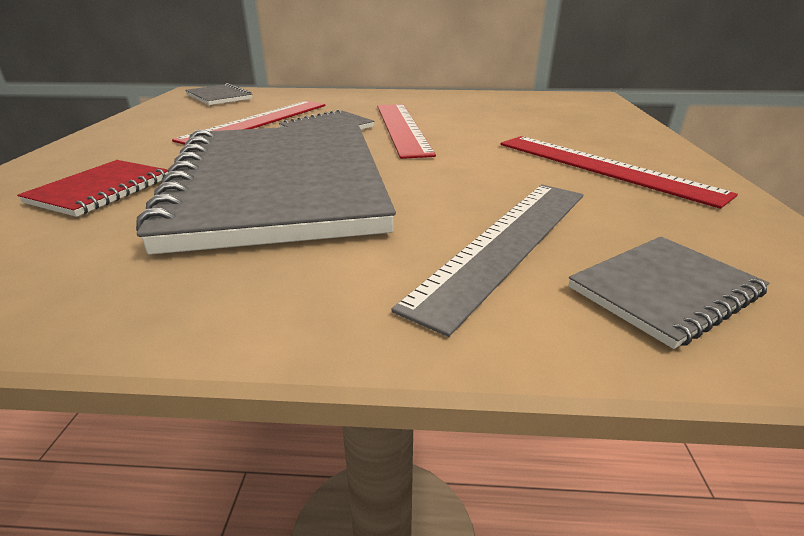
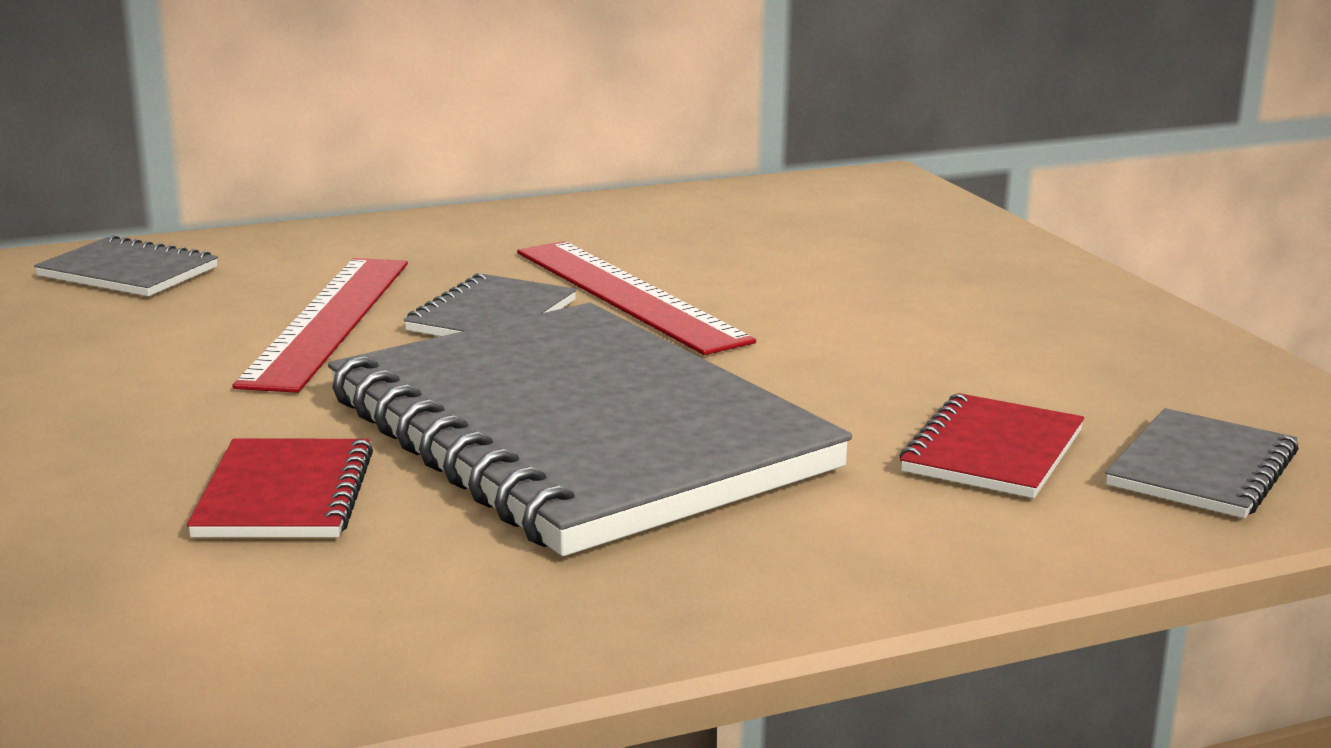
camera: 25 degrees left, 10 degrees down
(506, 243) = (992, 451): grey ruler -> red notebook
(602, 167) = (1015, 322): red ruler -> none

